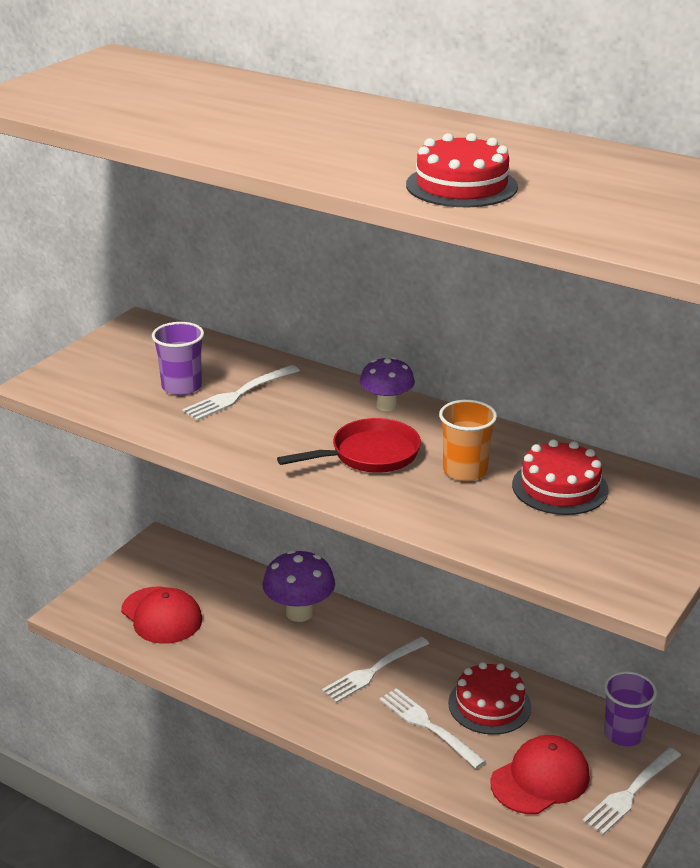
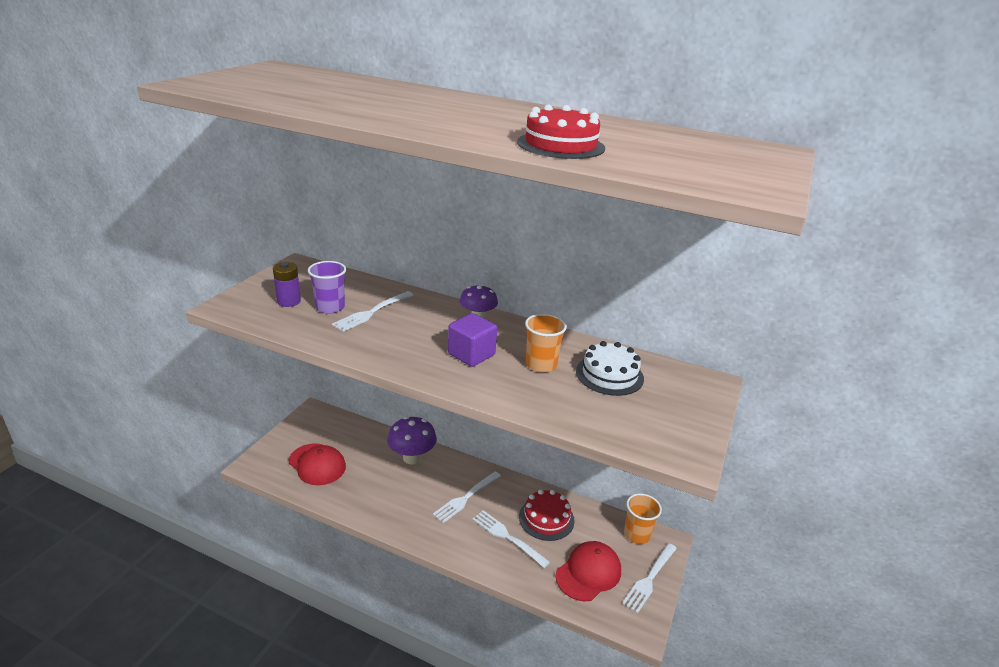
camera: 10 degrees left, 0 degrees up
(126, 377) = (289, 301): none -> purple battery
(369, 455) = (471, 354): red pan -> purple cube
(560, 487) = (609, 375): red cake -> white cake
(624, 734) = (637, 534): purple cup -> orange cup

